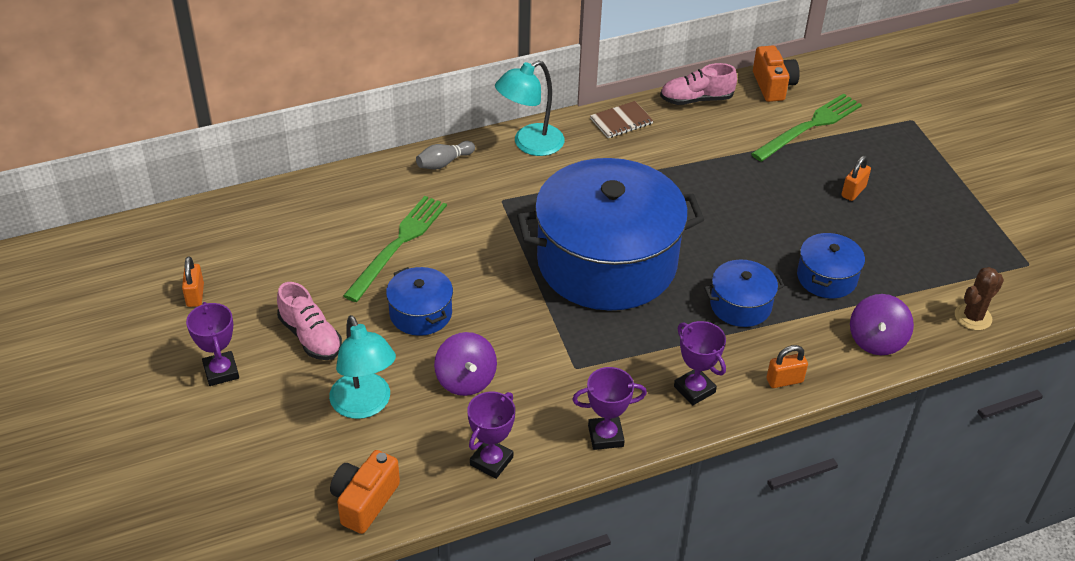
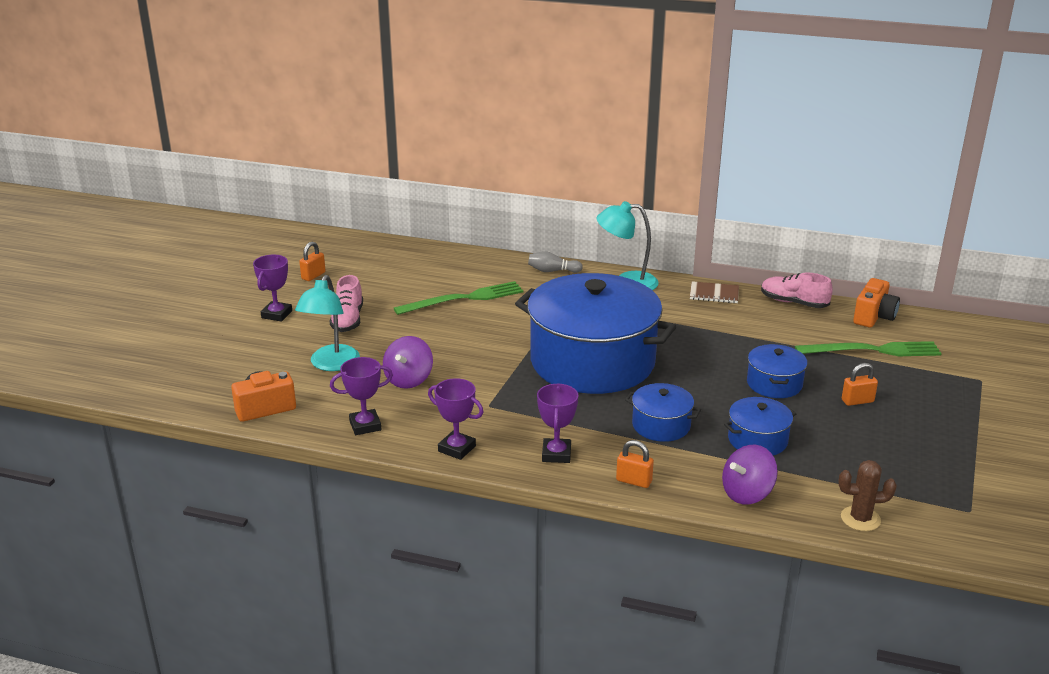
camera: 40 degrees right, 15 degrees down
(420, 313) = (429, 336): blue pot -> blue pot (774, 384)

